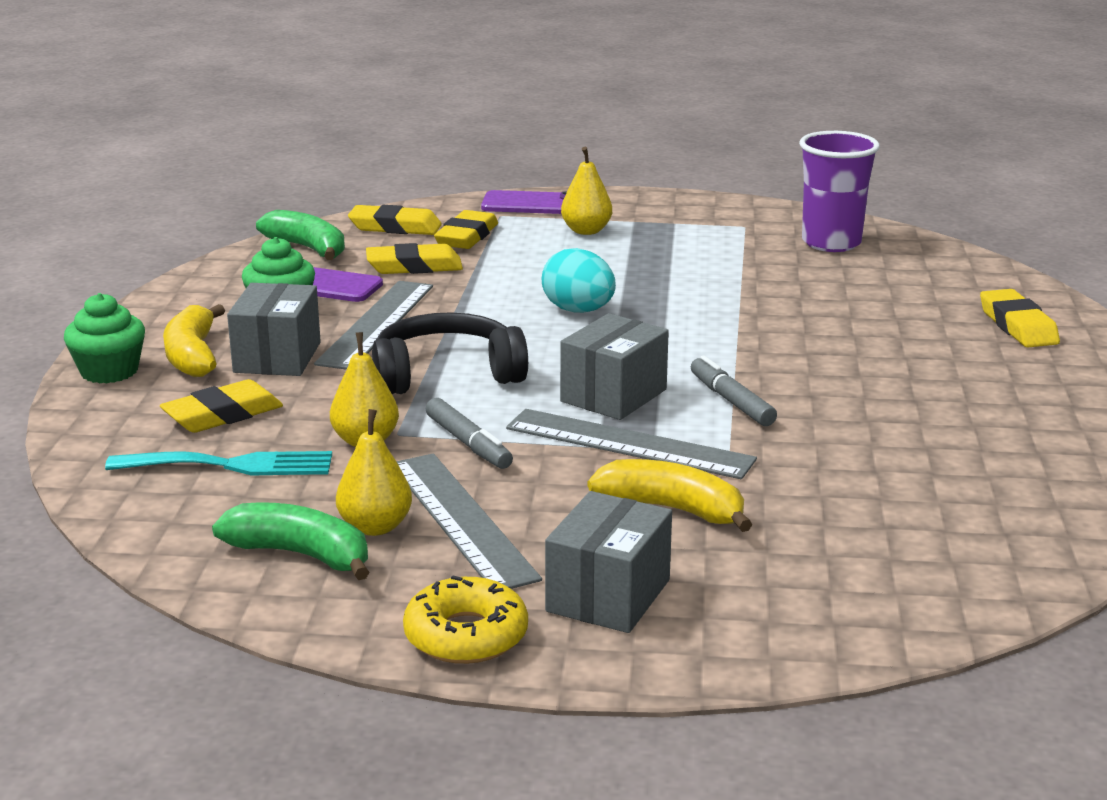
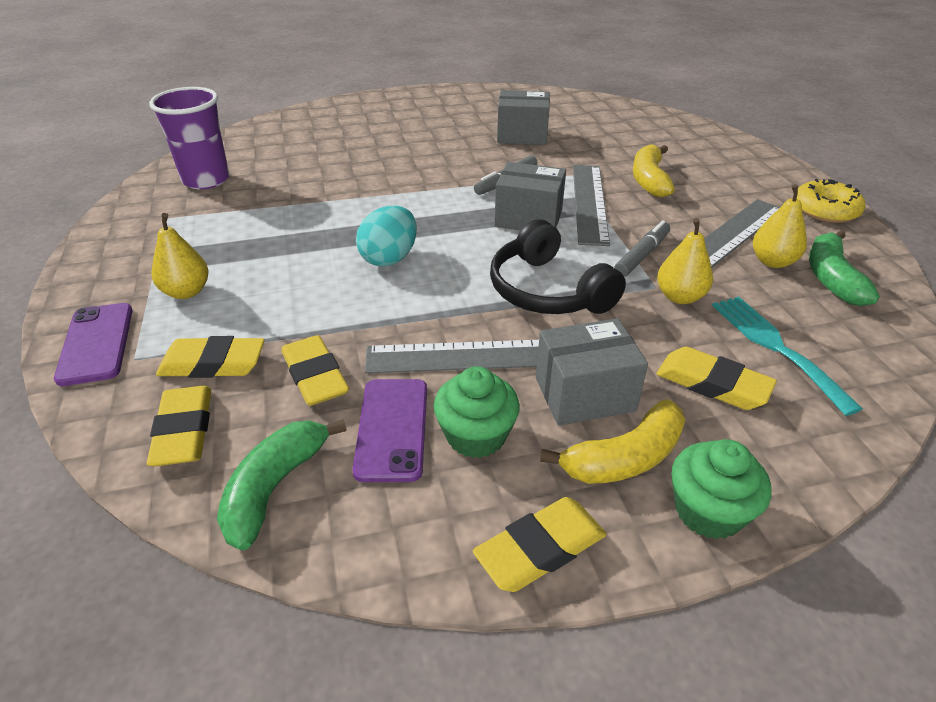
camera: 110 degrees left, 15 degrees up
(608, 595) = (746, 183): grey box -> grey box (522, 135)
(1017, 326) = (344, 119): yellow eraser -> yellow eraser (540, 549)

